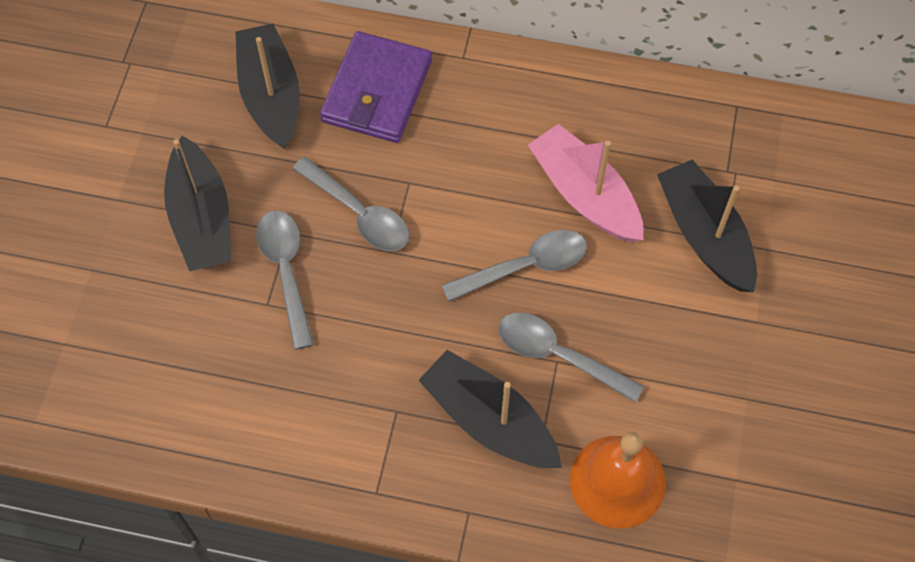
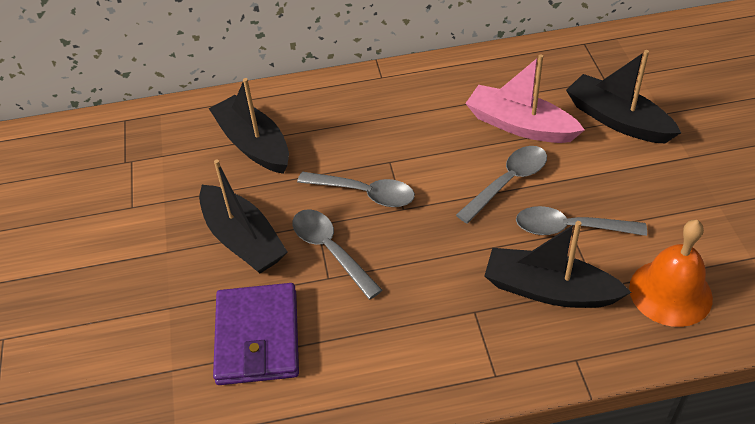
camera: 20 degrees left, 15 degrees down
(377, 91) = (332, 116): purple wallet -> purple wallet (257, 337)

